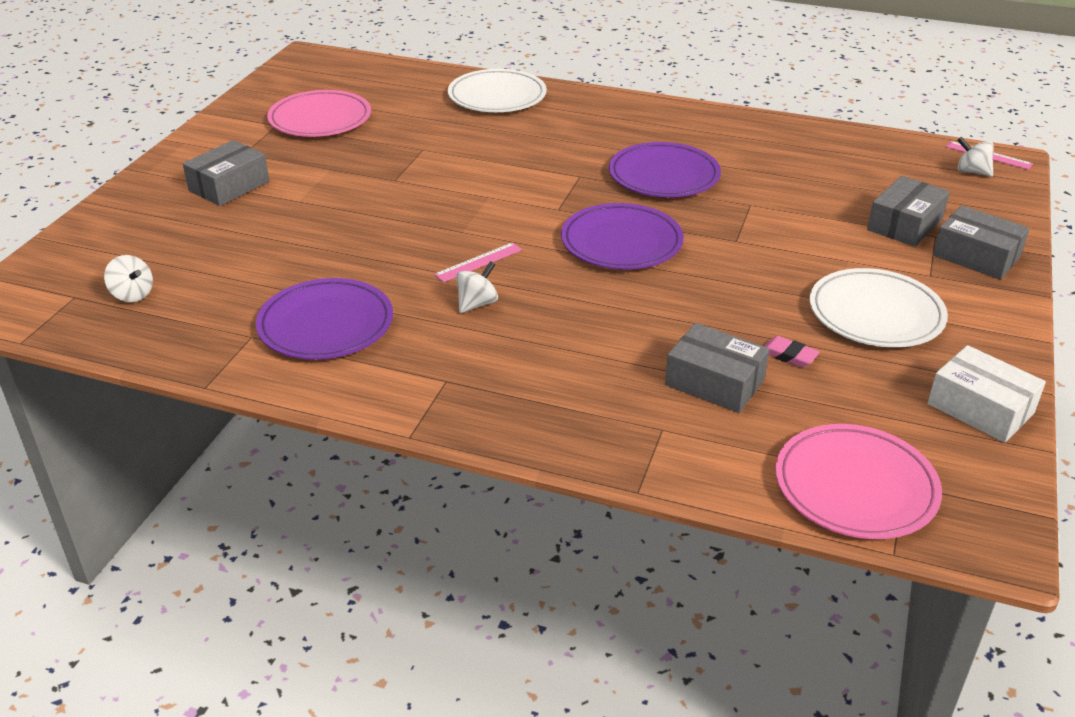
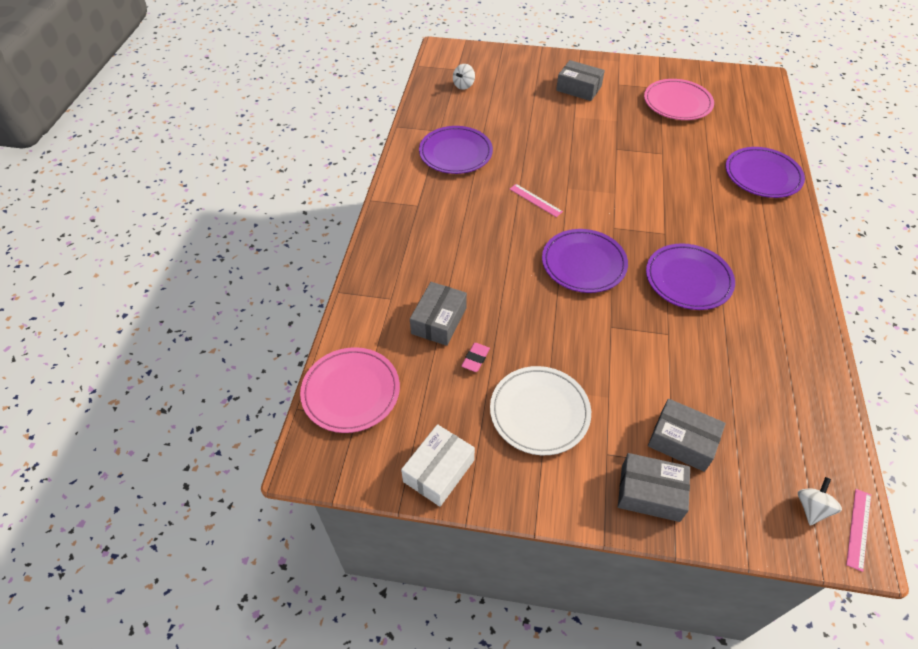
camera: 80 degrees right, 15 degrees up
(477, 304) = (491, 206): white spinning top -> none
(497, 96) = (762, 175): white plate -> purple plate
(976, 256) = (650, 493): grey box -> grey box turned 75 degrees clockwise

